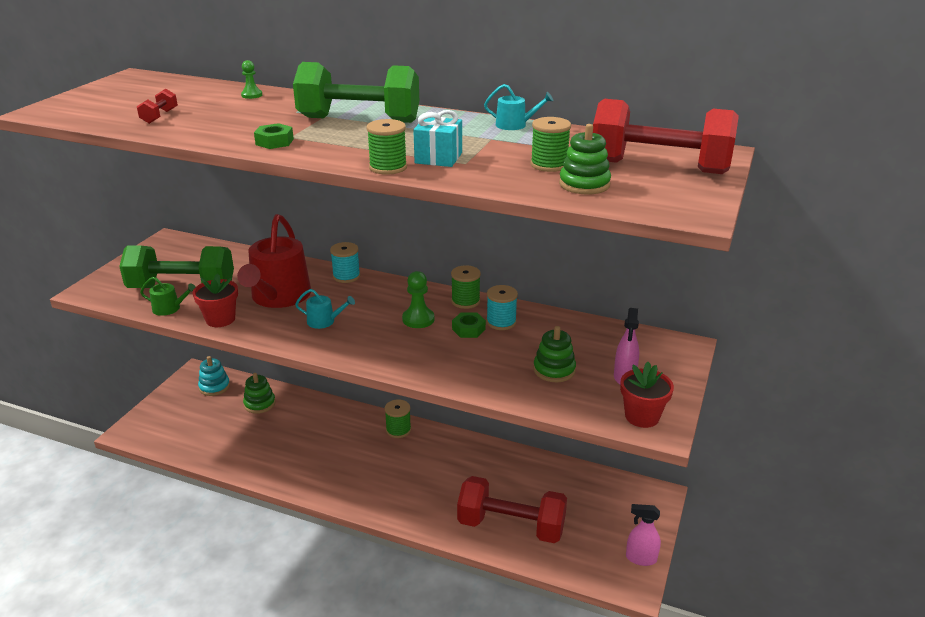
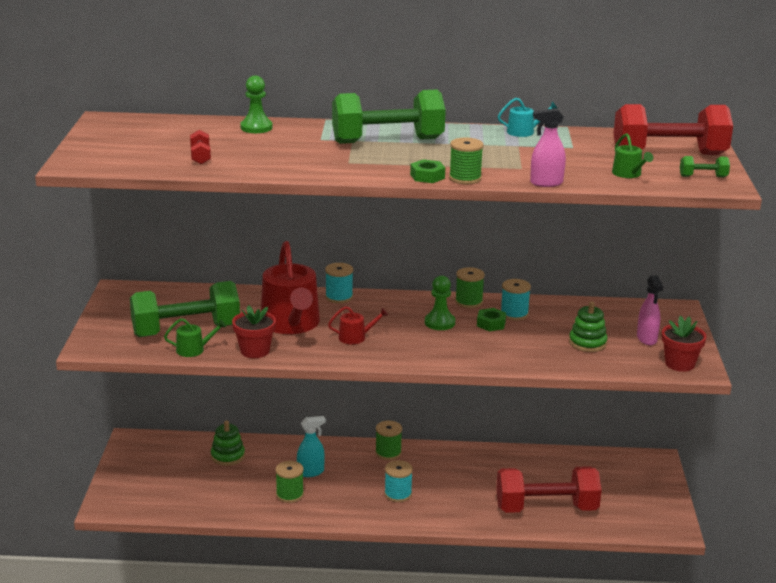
camera: 20 degrees left, 5 degrees down
(214, 387) = (165, 450): turquoise stacking toy -> none
(252, 95) = (256, 127): green pawn -> green pawn, size x1.58
(274, 142) = (341, 168): green nut -> green nut (427, 176)
(317, 435) = (311, 472): none -> turquoise spray bottle
(324, 321) = (355, 337): turquoise watering can -> red watering can
(379, 476) = (398, 494): none -> turquoise spool
(438, 158) = (495, 166): turquoise gift -> none
(549, 165) = (587, 162): green spool -> green spool (290, 495)
(584, 184) = (628, 174): green stacking toy -> green watering can
(640, 558) = (669, 509): pink spray bottle -> pink spray bottle (546, 183)
(676, 199) = (703, 177): none -> green dumbbell

